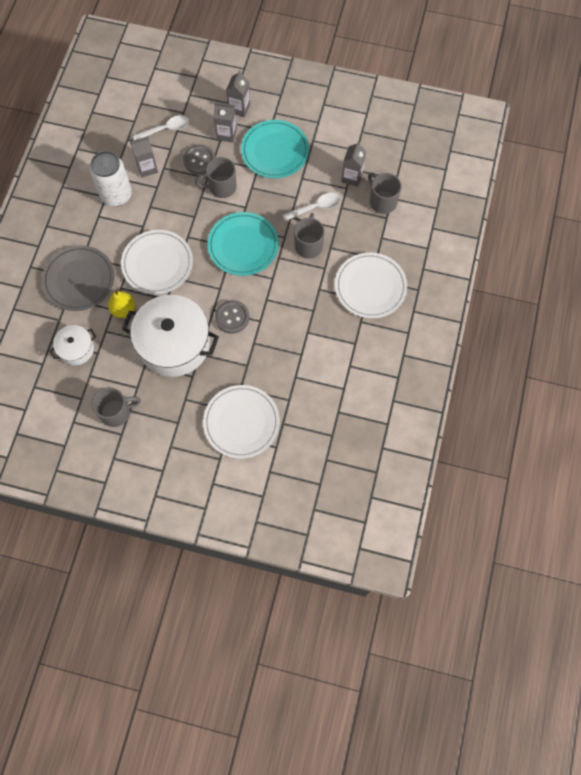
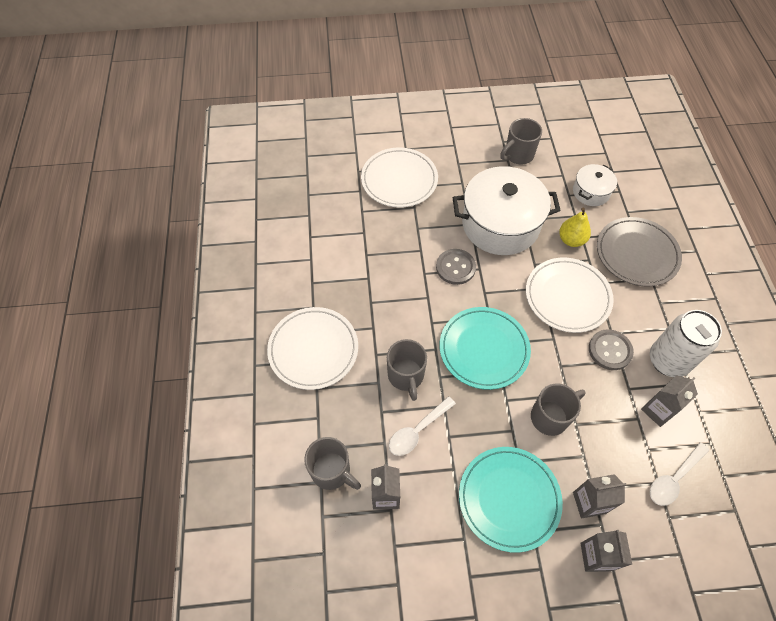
camera: 160 degrees right, 10 degrees down
(199, 160) = (600, 446): grey button -> grey button (610, 350)

